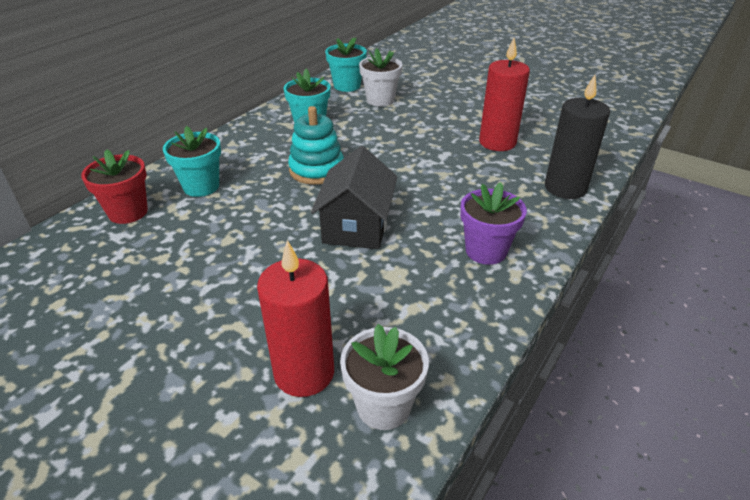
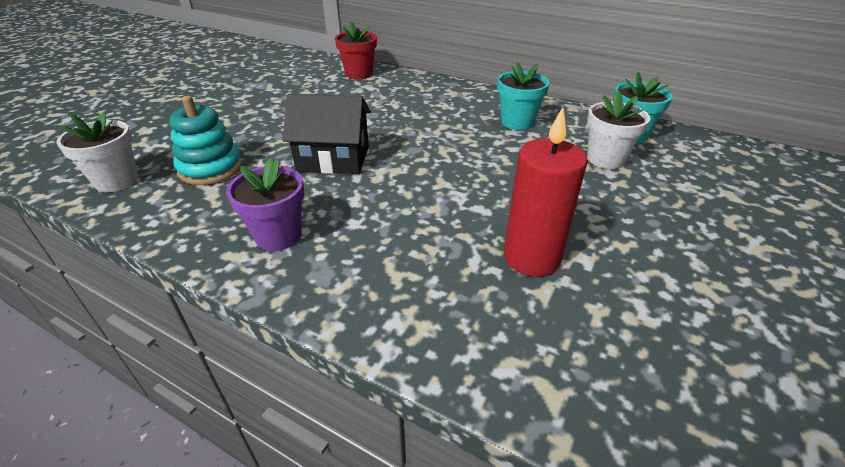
camera: 85 degrees right, 0 degrees up
(201, 186) = (393, 91): turquoise flower pot -> none
(304, 373) = (167, 149): red candle -> none
(317, 170) = (427, 133): turquoise stacking toy -> turquoise stacking toy (211, 168)
(565, 188) = (413, 322): black candle -> none

